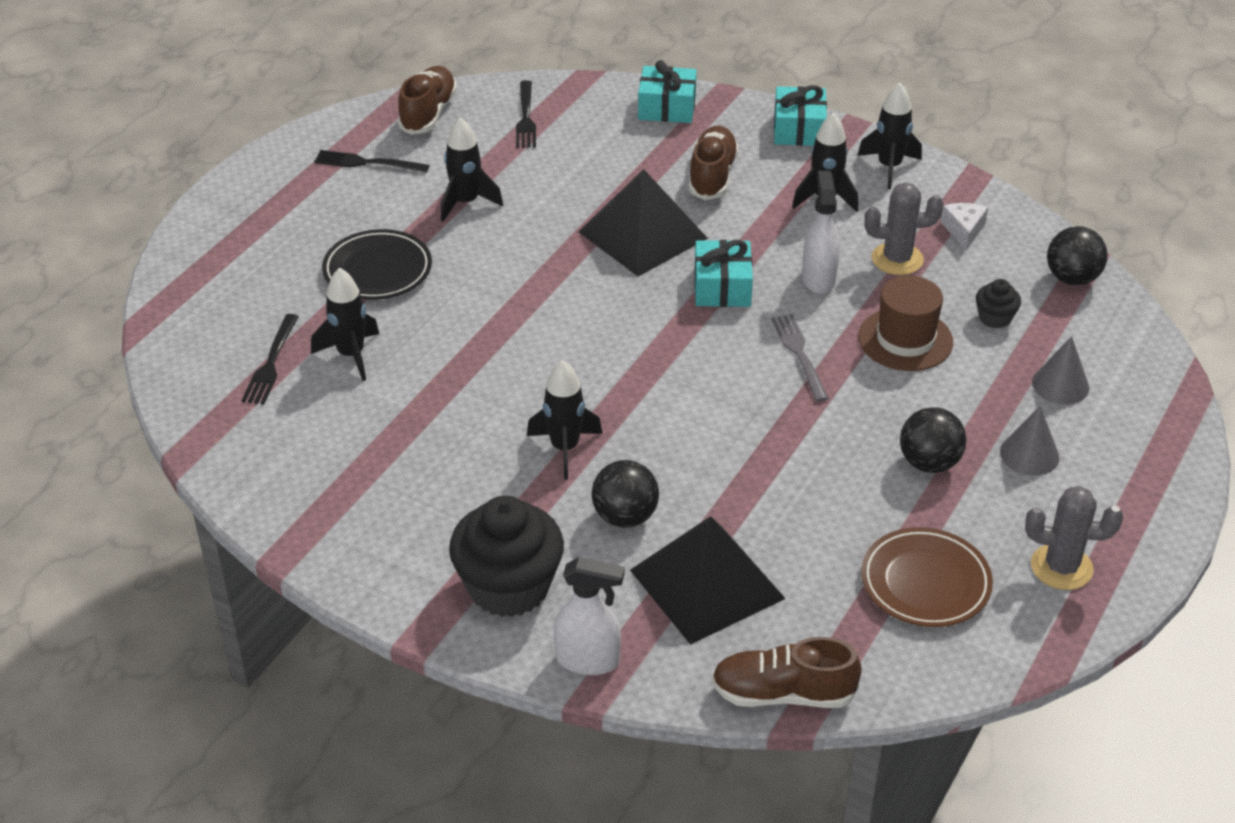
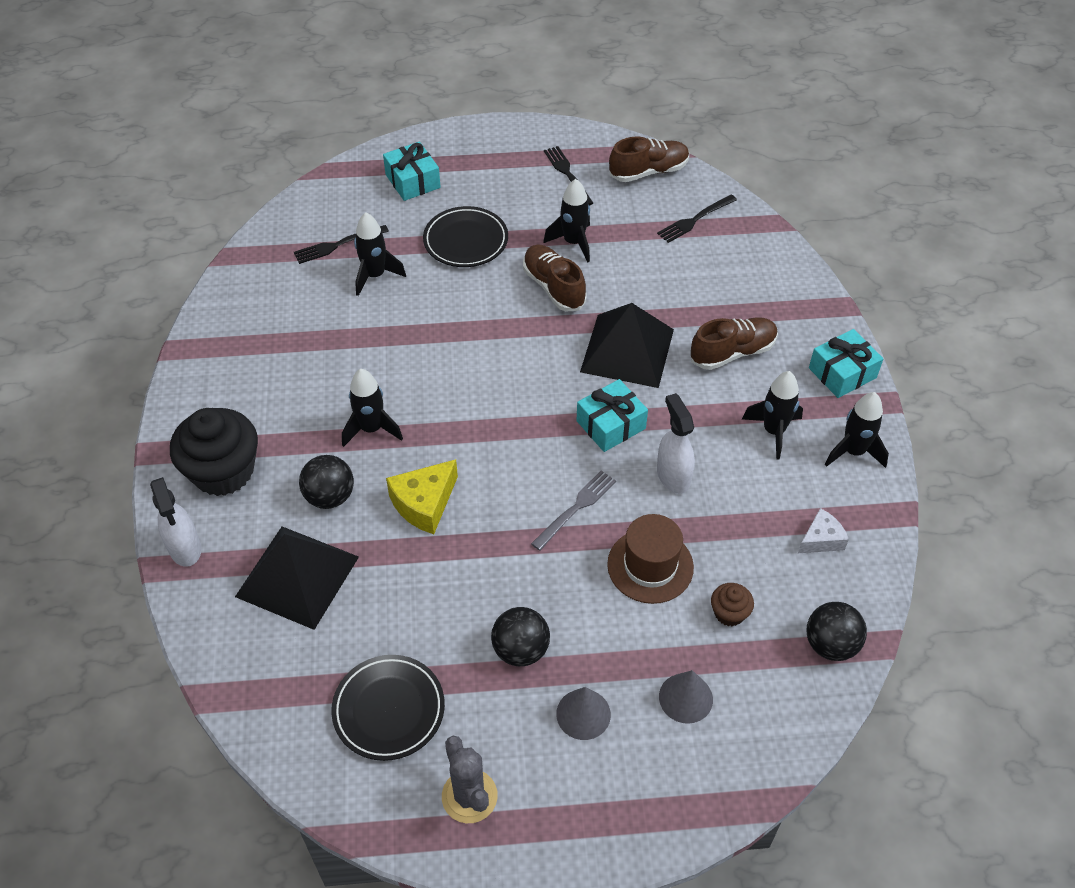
camera: 55 degrees right, 10 degrees up
(667, 108) = (787, 285): turquoise gift -> turquoise gift (412, 181)
(699, 452) = (424, 504): none -> yellow cheese
(783, 694) = (221, 675): brown shoe -> brown shoe (553, 287)
(818, 278) = (673, 476): white spray bottle -> white spray bottle turned 75 degrees counterclockwise
(897, 259) = (742, 513): grey cactus -> none
(925, 582) = (389, 710): brown plate -> black plate
(995, 318) = (729, 613): black cupcake -> brown cupcake

